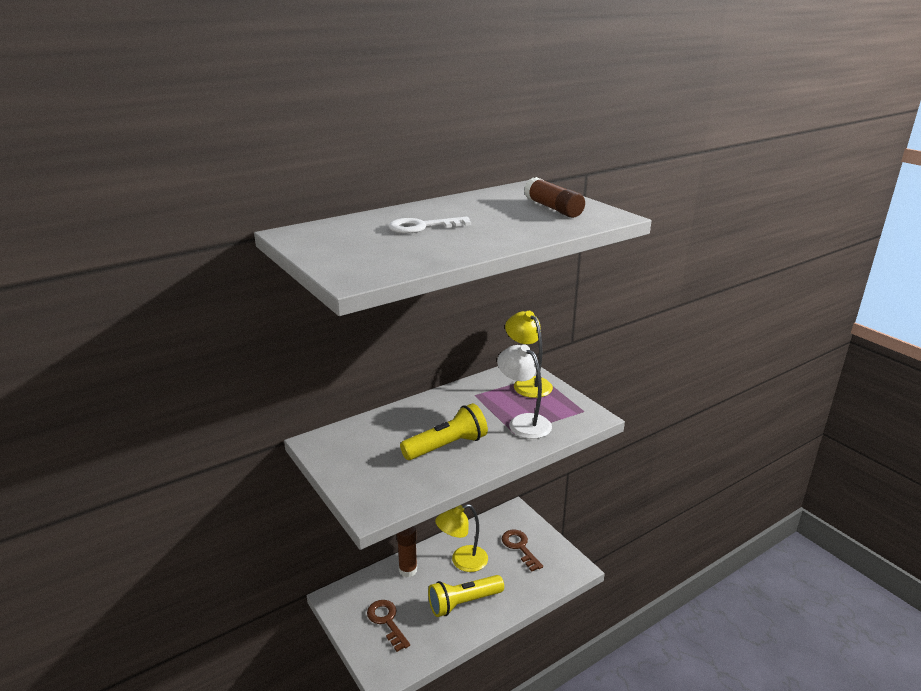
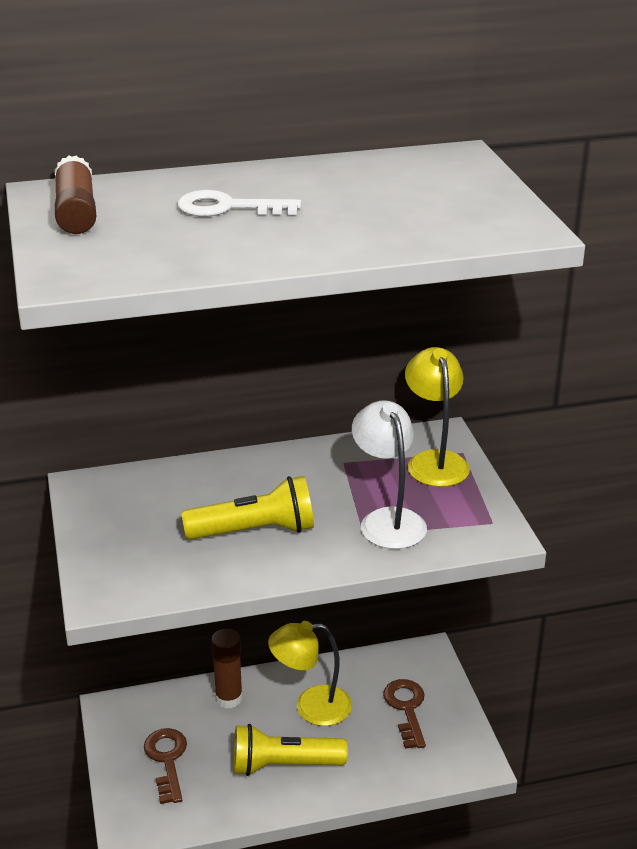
camera: 20 degrees right, 5 degrees up
(553, 208) = (450, 202): brown glue stick -> brown glue stick (76, 212)

